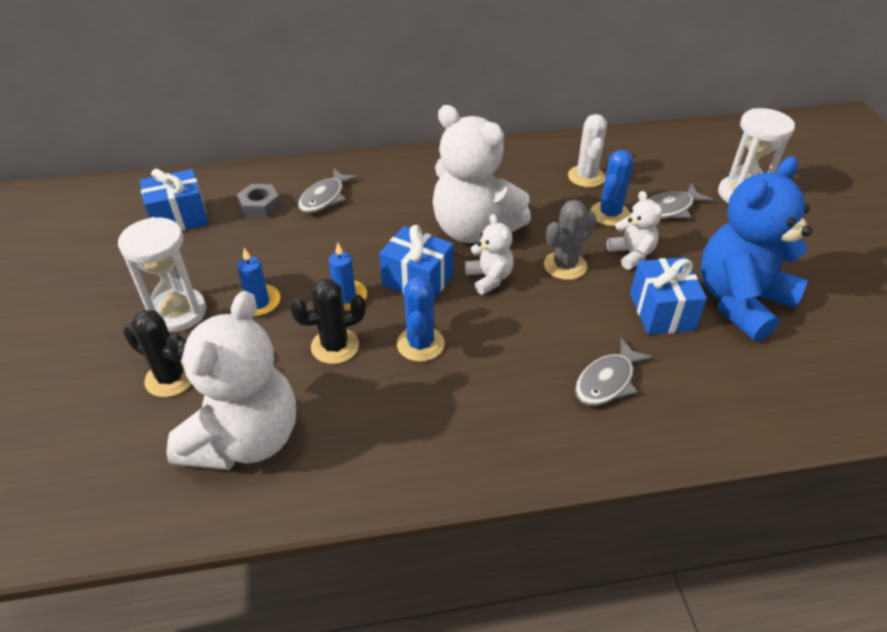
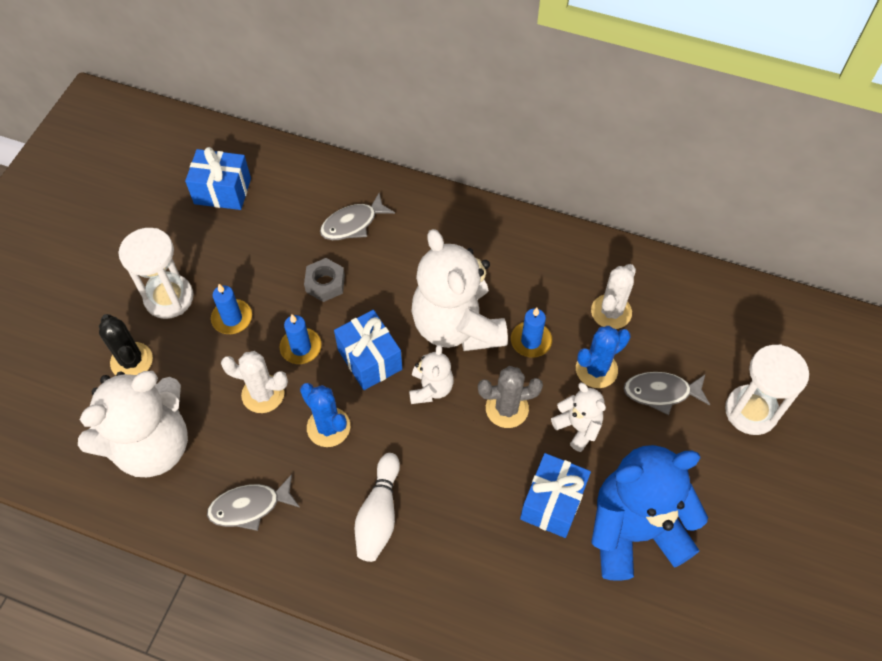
camera: 30 degrees right, 15 degrees up
(260, 206) = (293, 208): grey nut -> grey nut (325, 283)
(335, 346) = (263, 394): black cactus -> white cactus
(420, 344) = (328, 427): blue cactus -> blue cactus turned 75 degrees counterclockwise
(525, 388) = (379, 514): none -> white bowling pin
(543, 216) = (531, 341): none -> blue candle
(607, 381) = (449, 545): grey fish -> grey fish (249, 507)
(631, 254) = (578, 427): white teddy bear -> white teddy bear turned 45 degrees counterclockwise

